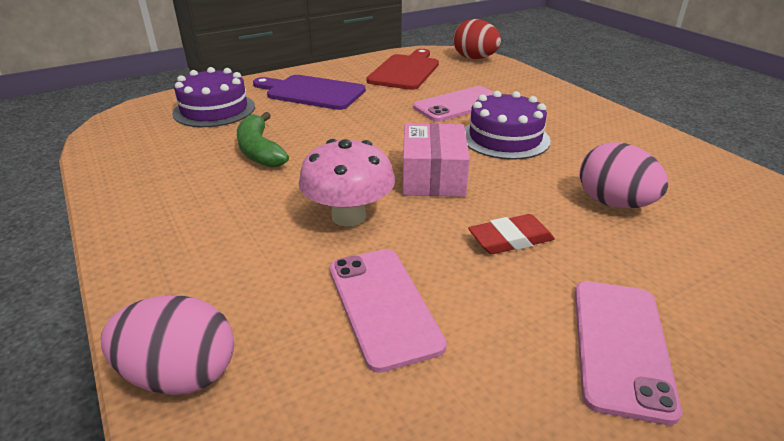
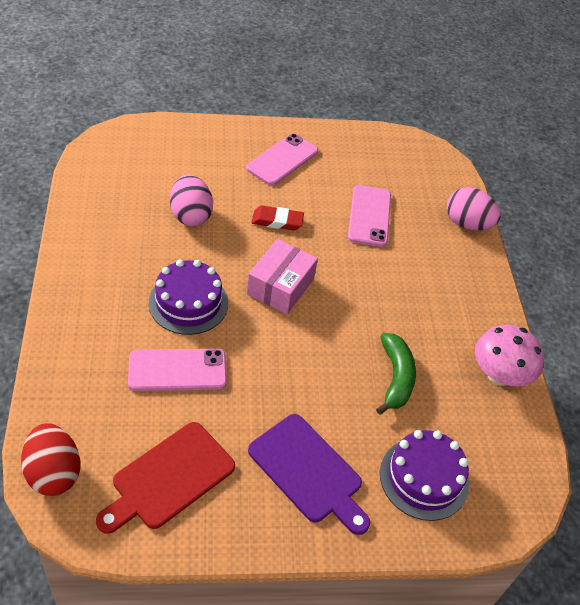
camera: 160 degrees left, 15 degrees up
(349, 216) = (358, 276): pink mushroom -> pink mushroom (499, 375)

